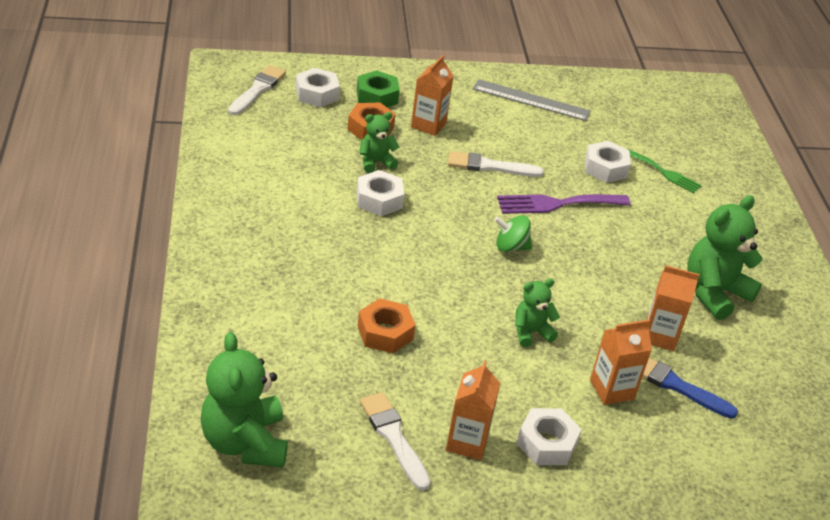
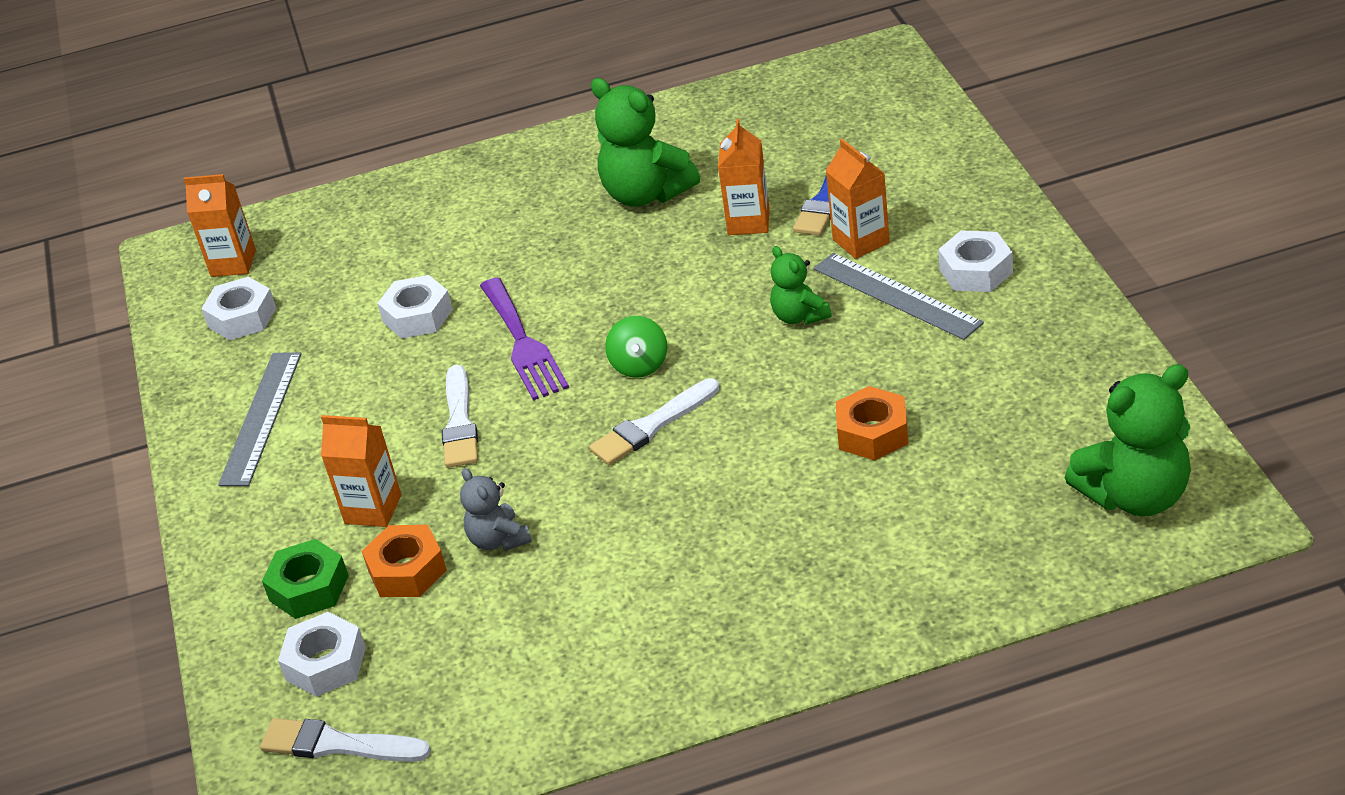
camera: 90 degrees left, 0 degrees up
(376, 162) = (498, 540): green teddy bear -> grey teddy bear
(379, 200) = (593, 511): white nut -> white nut (242, 317)
(394, 437) = (1043, 381): white brush -> white brush (652, 426)
(467, 442) = (1013, 326): orange carton -> orange carton (233, 263)
(533, 389) = (896, 296): none -> grey ruler
(664, 173) = (407, 264): green fork -> none

